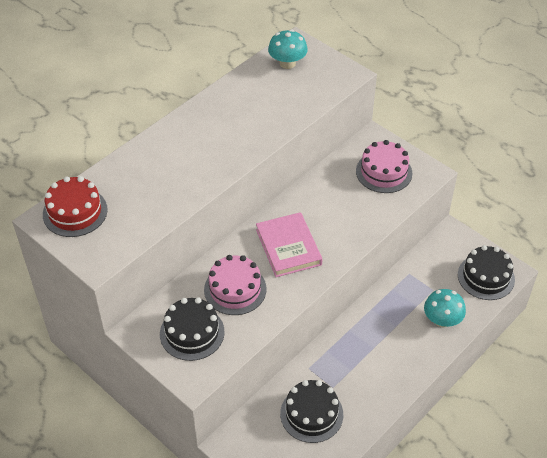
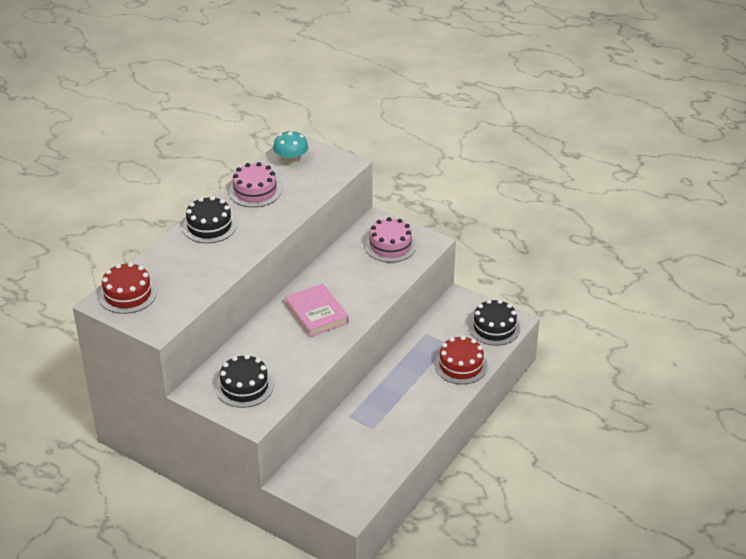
camera: 10 degrees left, 10 degrees down
(235, 289) = (275, 350): pink cake -> pink cake (255, 191)
(311, 414) = (358, 450): black cake -> black cake (209, 226)
(442, 320) = (461, 365): turquoise mushroom -> red cake

